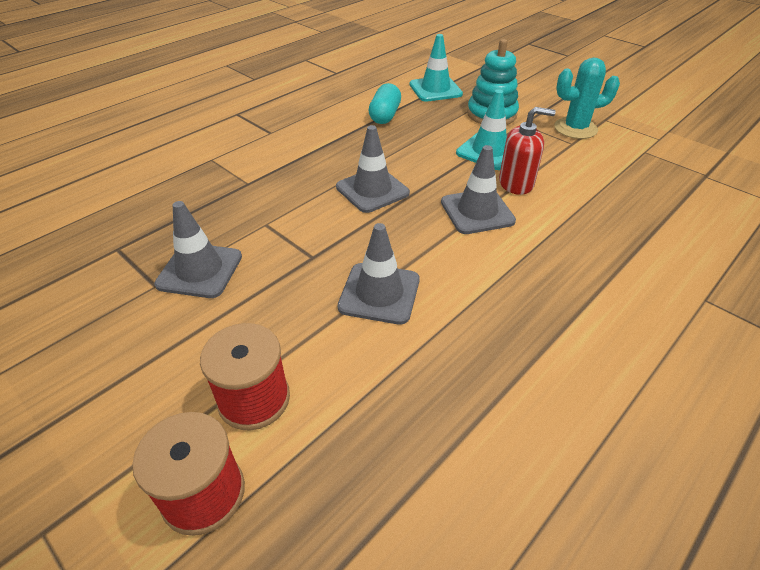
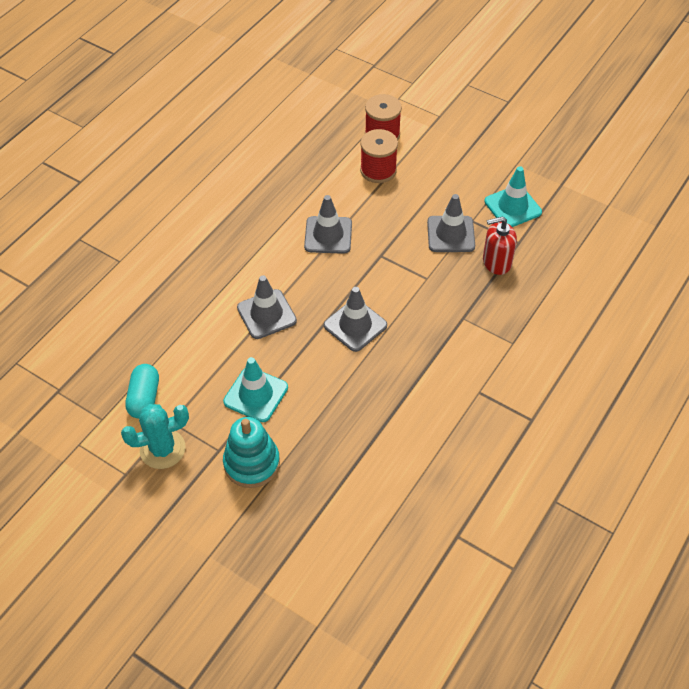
camera: 170 degrees right, 10 degrees up
(385, 115) = (370, 442): turquoise capsule -> turquoise capsule (144, 398)
(435, 89) = (320, 511): turquoise traffic cone -> turquoise traffic cone (512, 207)
(516, 183) = (233, 352): red soap dispenser -> red soap dispenser (496, 262)

